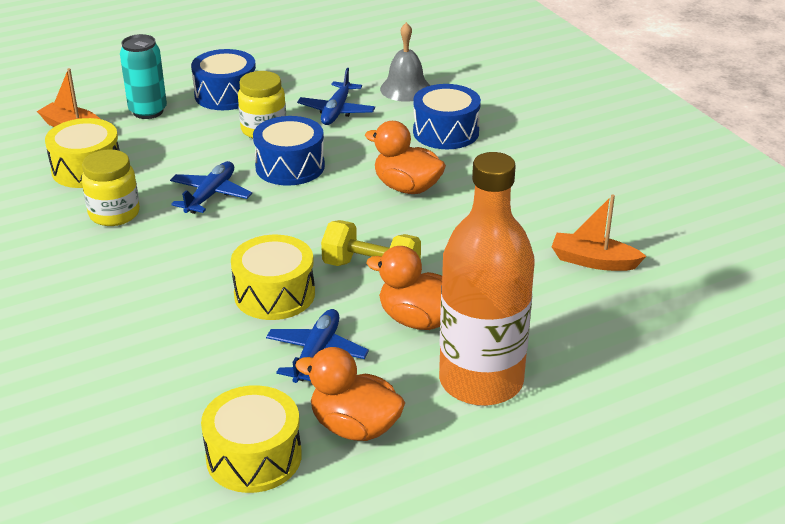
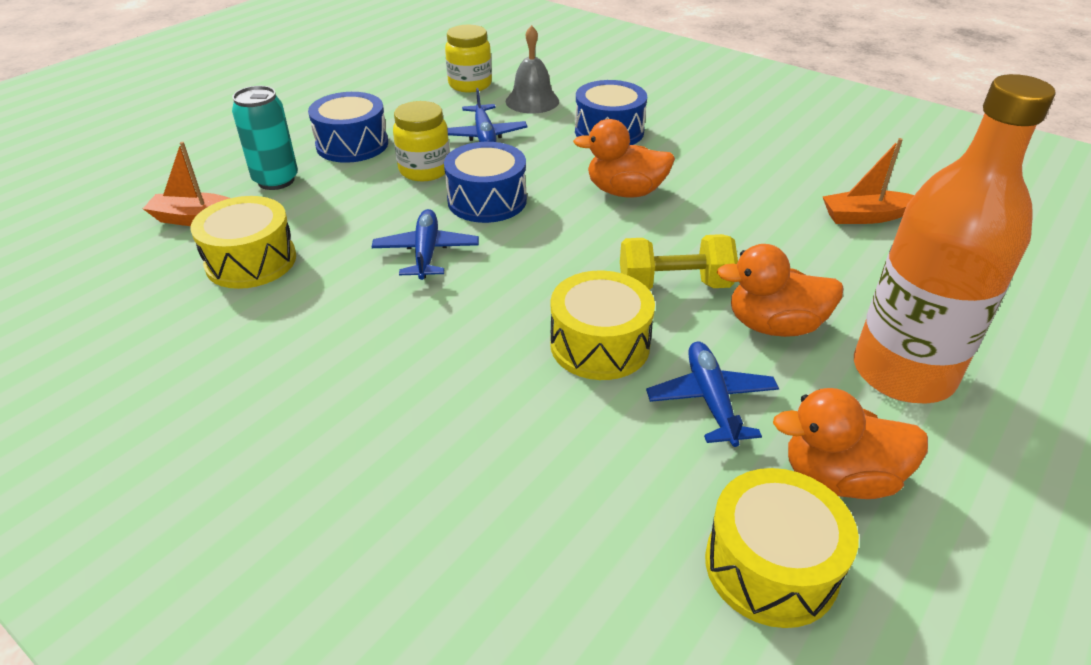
camera: 25 degrees left, 5 degrees up
(114, 214) = (328, 305): yellow jar -> yellow jar (470, 84)

